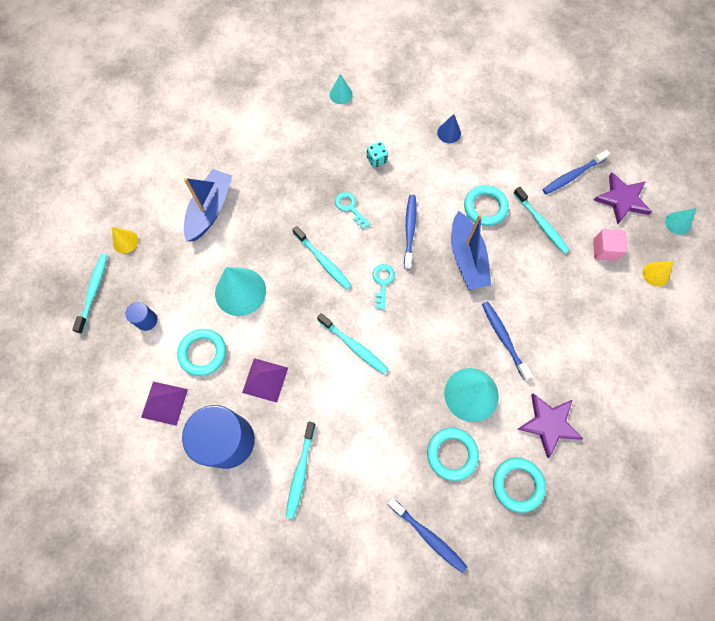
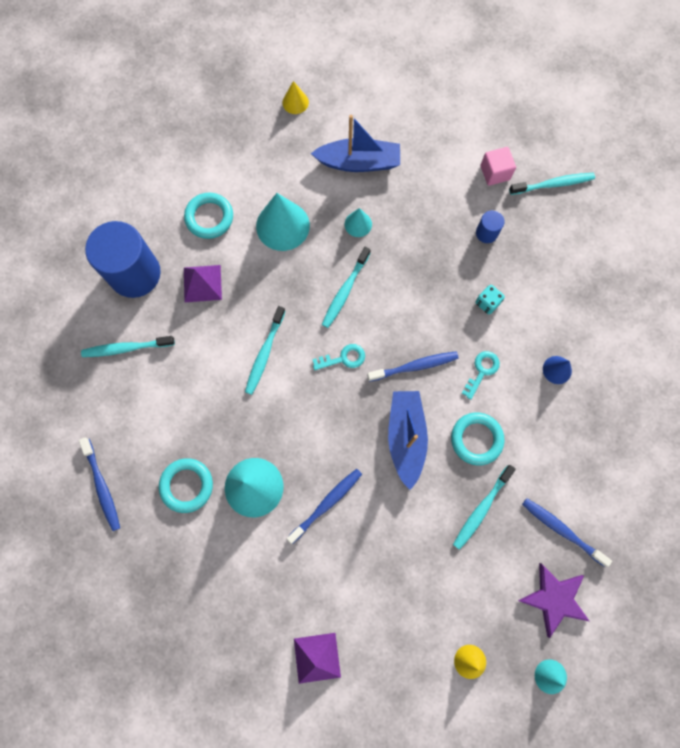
camera: 70 degrees right, 5 degrees up
(94, 291) = (235, 99): turquoise toothbrush -> turquoise toothbrush (553, 184)
(146, 320) = (223, 156): blue cylinder -> blue cylinder (486, 233)
(164, 403) = (152, 205): purple pyramid -> purple pyramid (317, 657)
(341, 94) = (554, 236): turquoise cone -> turquoise cone (358, 224)
(350, 208) = (416, 296): turquoise key -> turquoise key (481, 371)
(428, 536) = (102, 486): blue toothbrush -> blue toothbrush turned 45 degrees counterclockwise
(467, 258) = (406, 437): blue boat -> blue boat turned 120 degrees clockwise
(517, 484) = (176, 561): turquoise ring -> none
(548, 424) = (249, 577): purple star -> none
(604, 250) = (477, 592): pink cube -> pink cube (495, 173)

